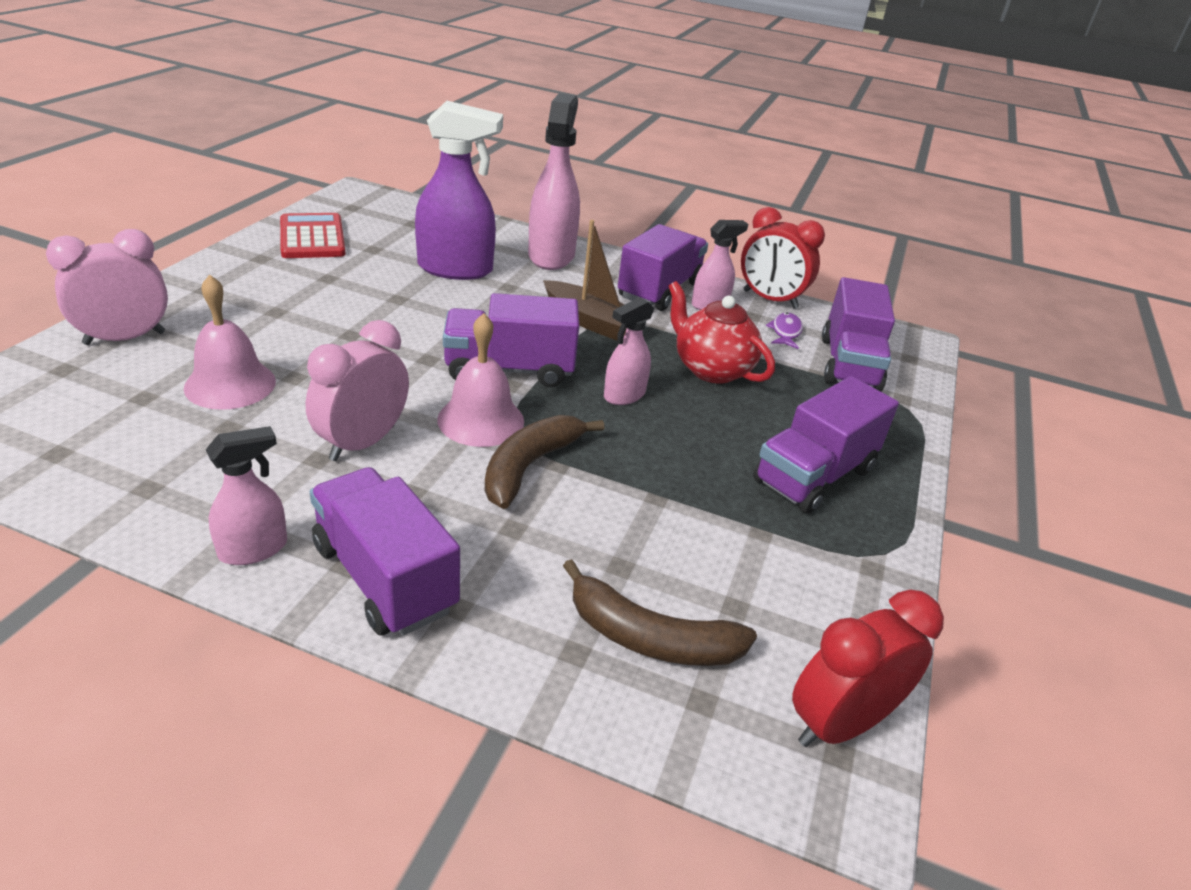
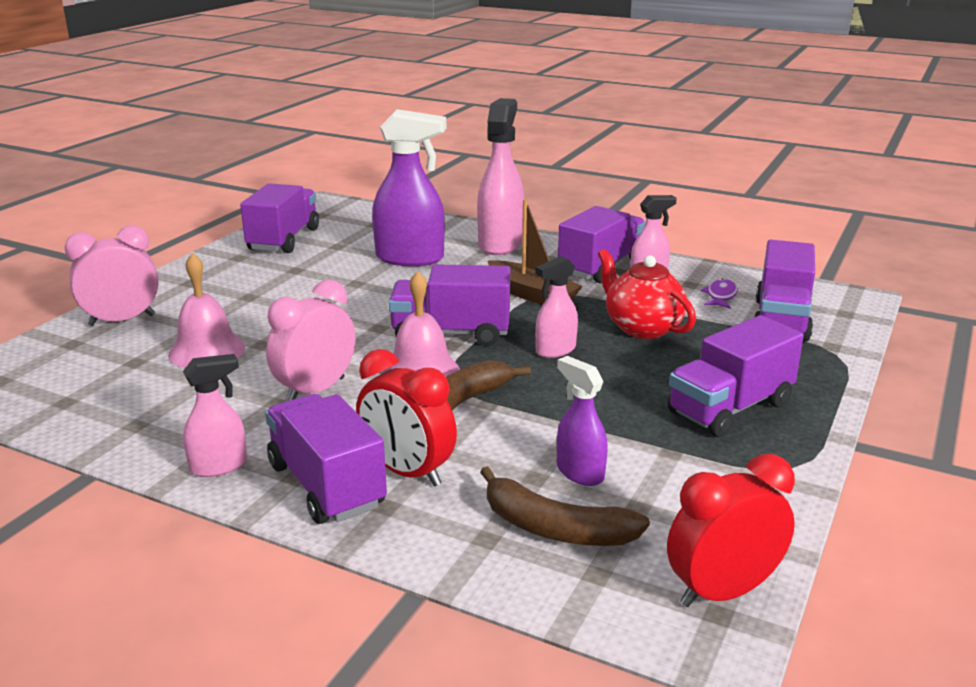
camera: 10 degrees right, 10 degrees down
(312, 237) = (284, 240): red calculator -> purple truck
(668, 559) = (579, 472): none -> purple spray bottle
(770, 299) = (709, 270): red clock -> red clock (407, 472)

